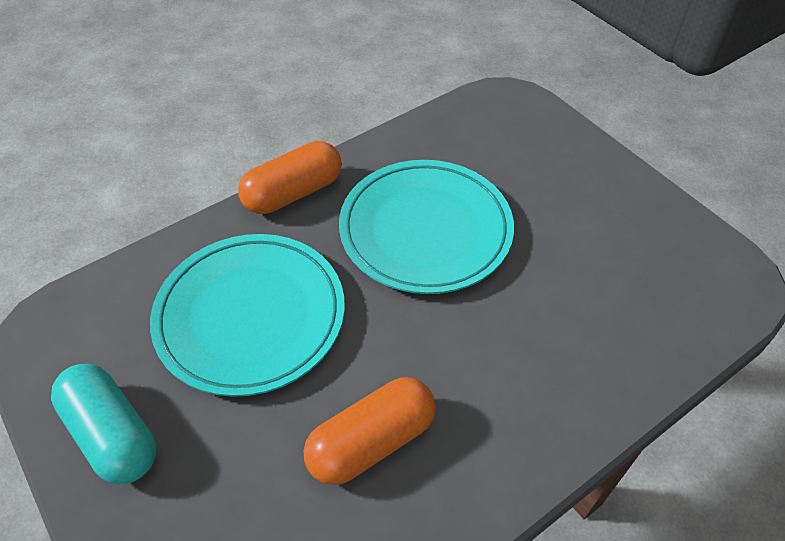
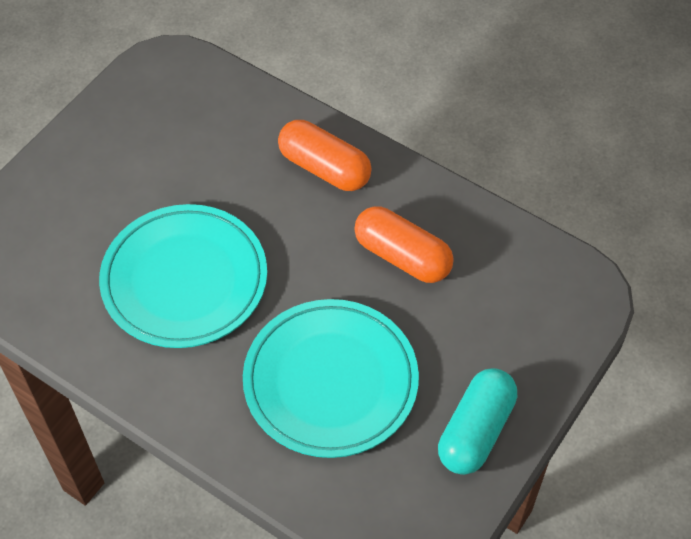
camera: 110 degrees left, 5 degrees up
(293, 193) = (173, 408): orange capsule -> orange capsule (324, 168)

